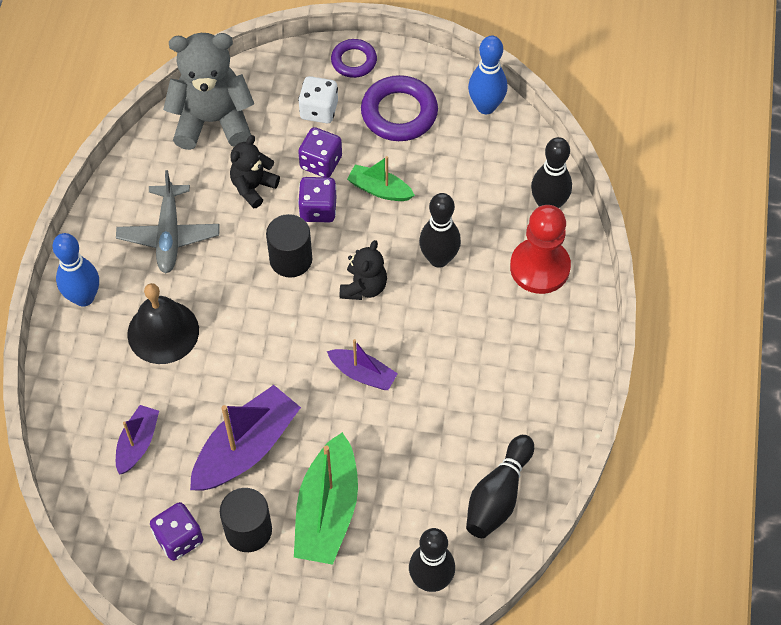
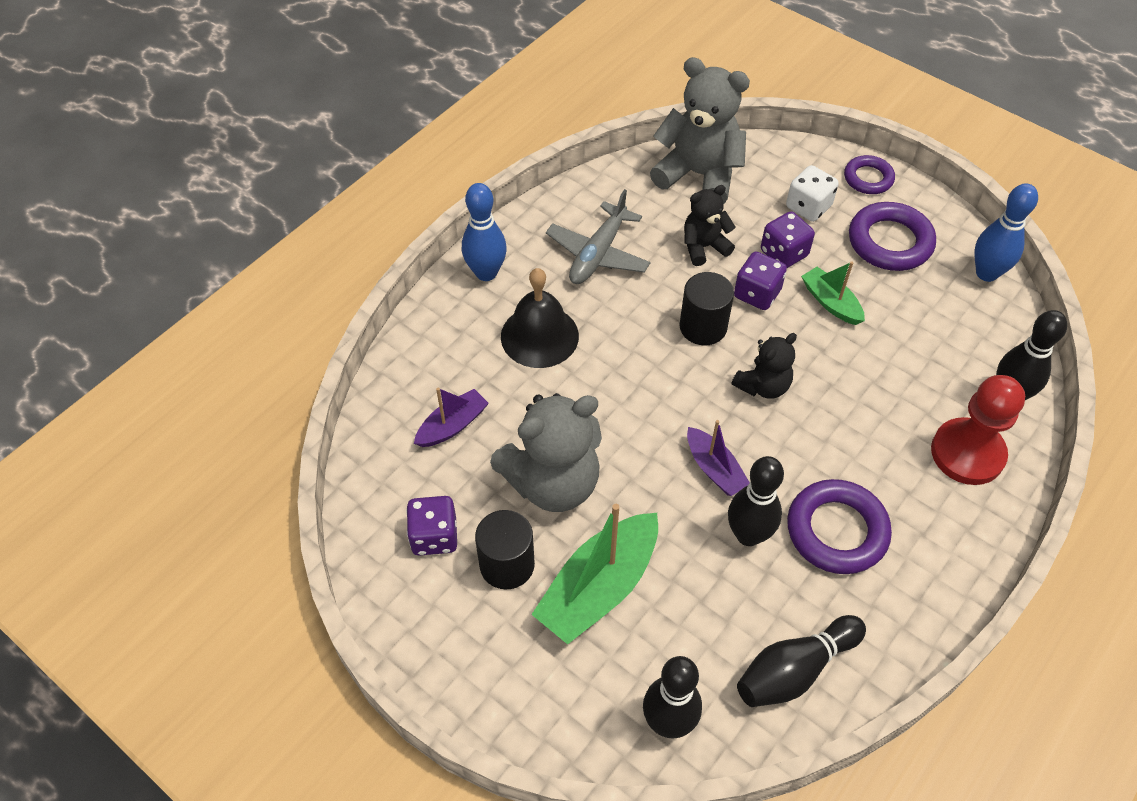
camera: 30 degrees right, 5 degrees down
(246, 448) = (553, 482): purple boat -> grey teddy bear
(439, 259) = (858, 394): black bowling pin -> black bowling pin (748, 535)
(476, 376) = (836, 531): none -> purple ring

